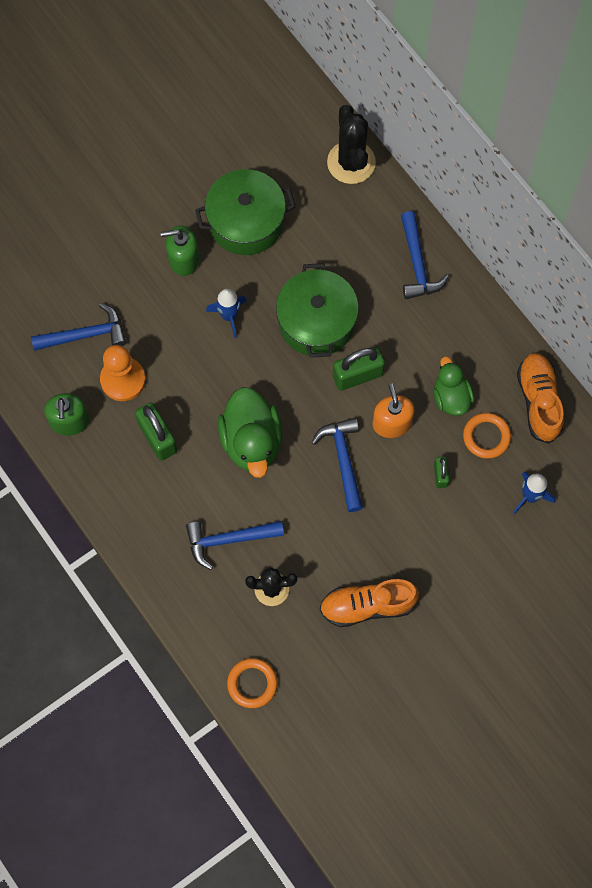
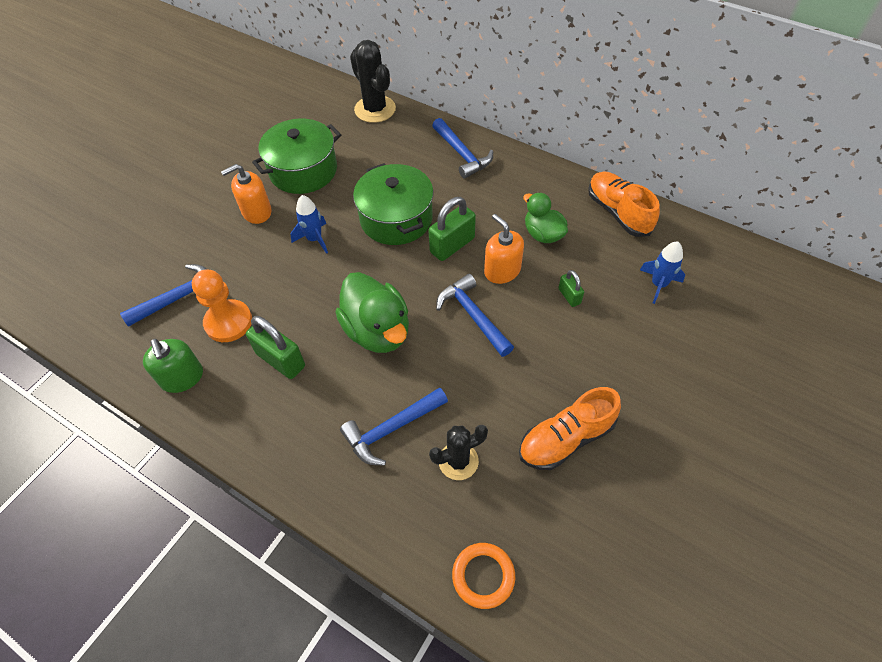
camera: 20 degrees left, 15 degrees down
(183, 259) = (256, 212): green soap dispenser -> orange soap dispenser
(486, 437) = (591, 252): orange ring -> none

